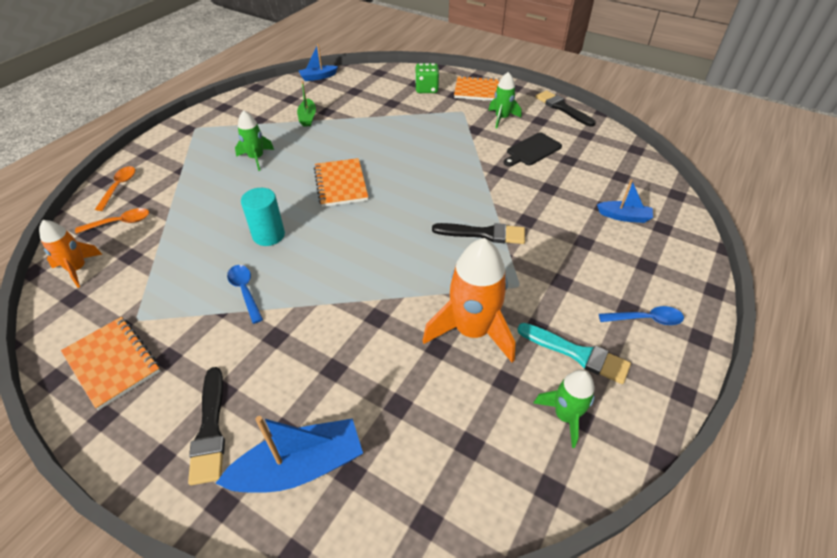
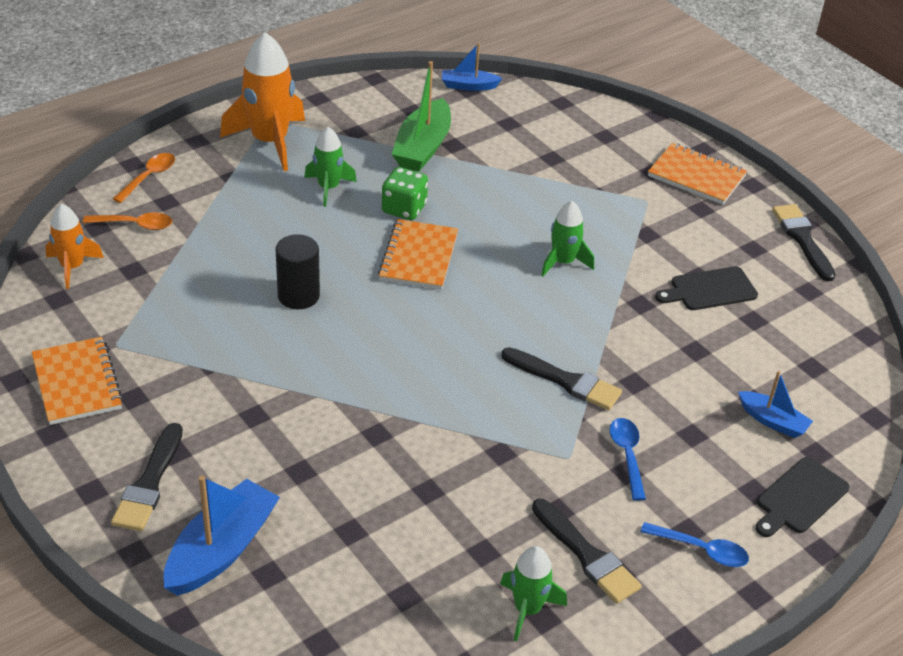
camera: 20 degrees right, 5 degrees down
(245, 291) = (243, 354): blue spoon -> blue spoon (627, 455)
(268, 235) = (298, 296): turquoise cylinder -> black cylinder
(299, 467) = (221, 550): blue boat -> blue boat turned 60 degrees counterclockwise
(307, 117) = (423, 147): green boat -> green boat, size x1.73
(426, 89) = (616, 150): green dice -> green dice (404, 208)
(472, 331) = (478, 487): orange rocket -> orange rocket (270, 142)
(502, 118) = (698, 228): green rocket -> green rocket (563, 262)
(577, 354) = (587, 555): turquoise brush -> black brush
(675, 260) = (799, 498): none -> black cutting board

